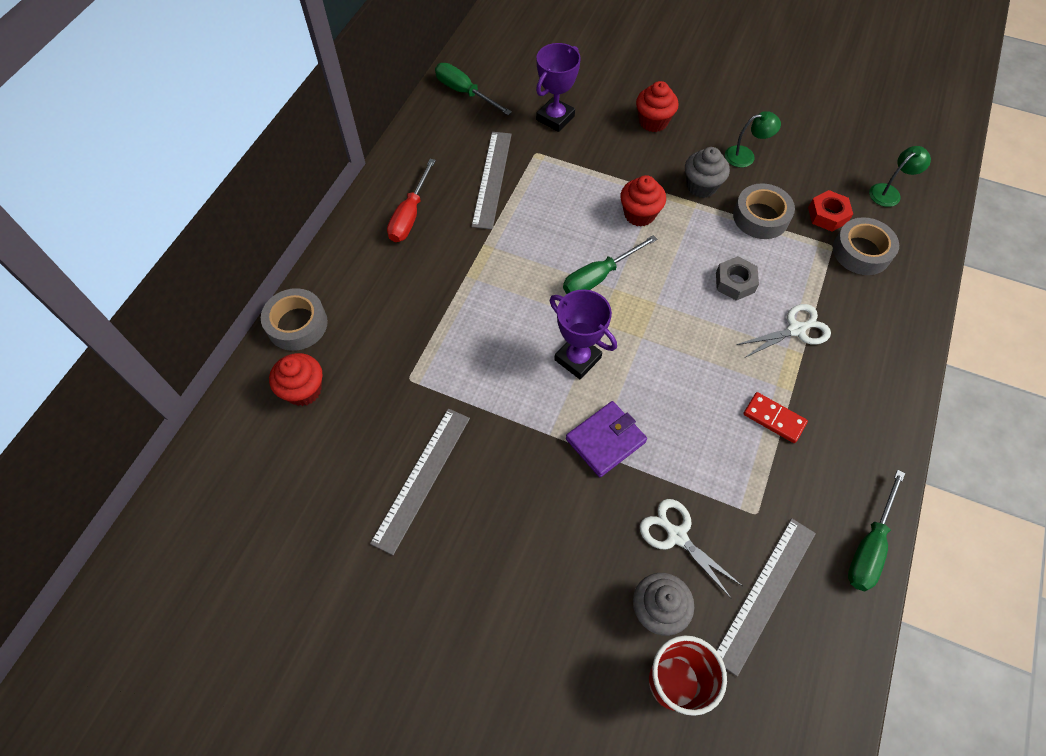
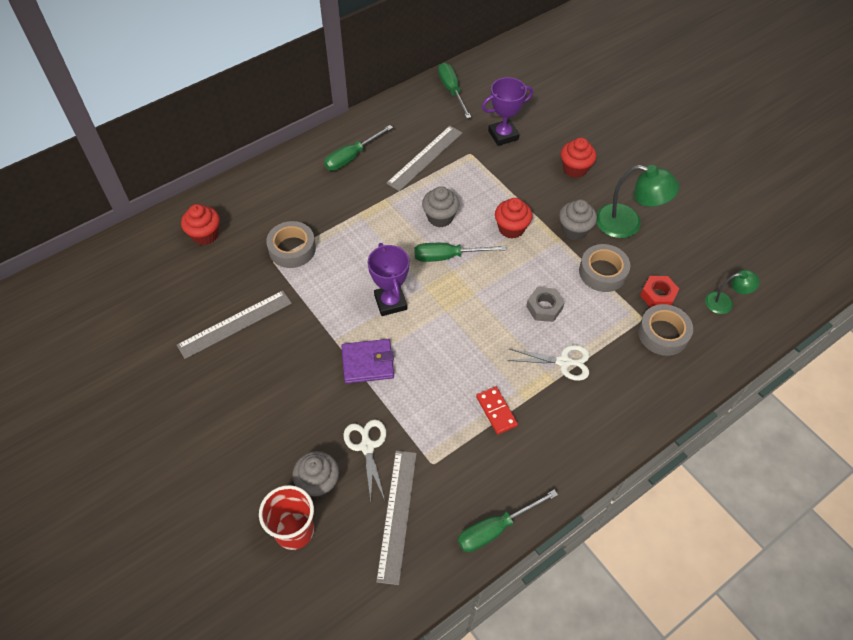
camera: 30 degrees right, 5 degrees down
(297, 324) = (230, 193): grey tape -> grey tape (292, 249)
(410, 215) = (351, 157): red screwdriver -> green screwdriver
(558, 237) = (440, 217): none -> grey cupcake
(746, 156) = (628, 224): green lamp -> green lamp, size x1.75
(764, 593) = (397, 515): grey ruler -> grey ruler turned 60 degrees counterclockwise

